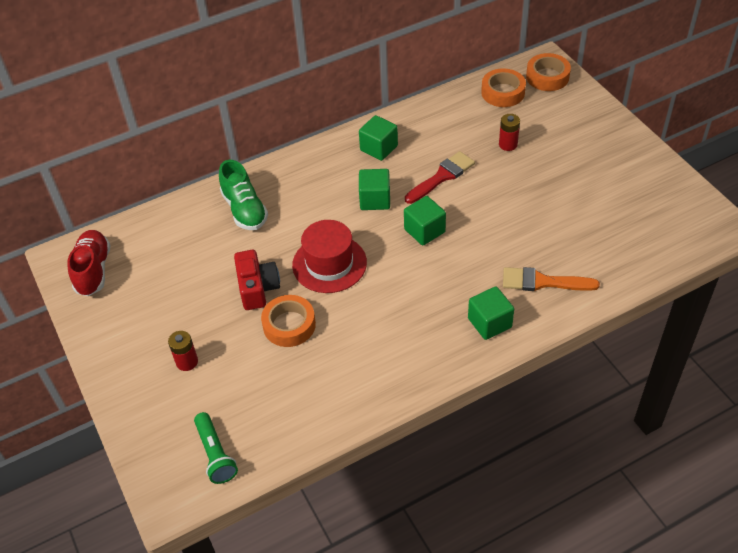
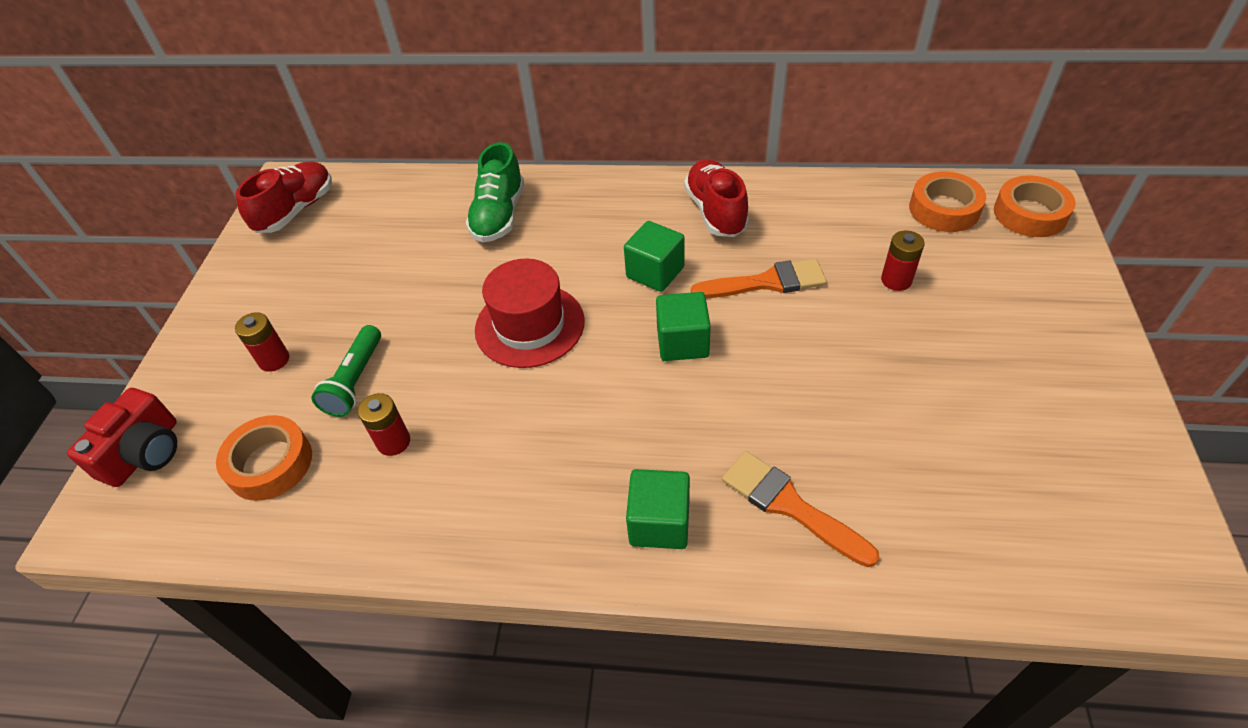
camera: 35 degrees right, 0 degrees up
(215, 454) = (187, 493): green flashlight -> green flashlight (355, 380)
(257, 288) = (425, 313): red camera -> red camera (144, 453)
(289, 325) = (415, 377): orange tape -> orange tape (270, 463)
(312, 363) = (393, 442): none -> red battery
(379, 148) = (715, 212): green cube -> red shoe
(442, 177) = (766, 282): red brush -> orange brush

